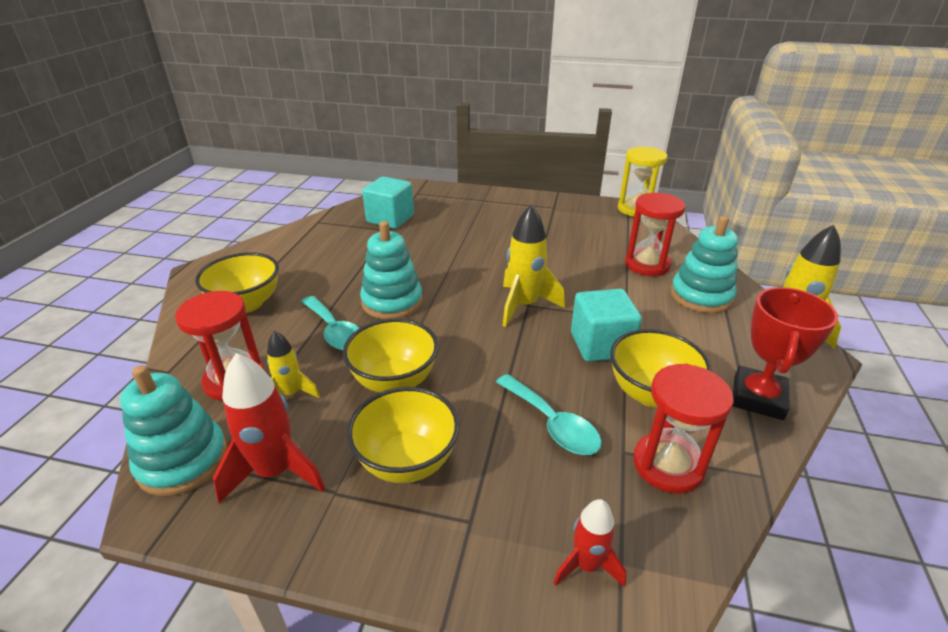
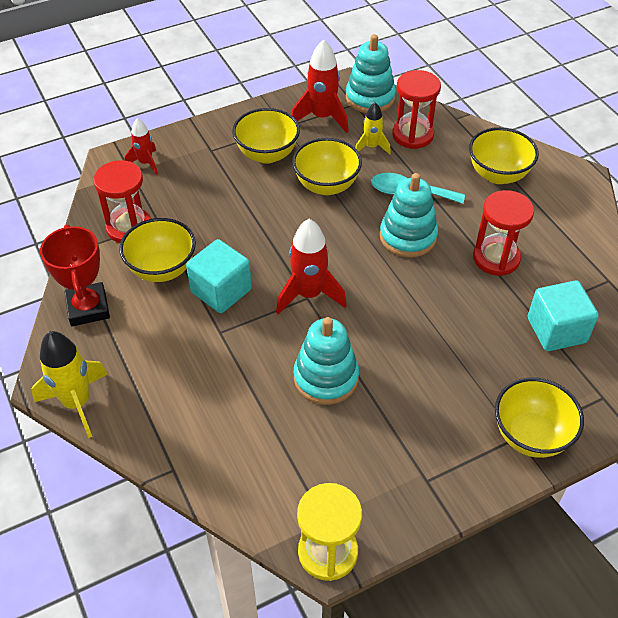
camera: 140 degrees right, 15 degrees up
(476, 198) = (530, 436): none -> yellow bowl
(524, 306) = (309, 294): yellow rocket -> red rocket
(552, 424) = (209, 214): turquoise spoon -> none
(647, 264) = (244, 424): red hourglass -> red hourglass (496, 258)
(701, 296) = (169, 404): turquoise stacking toy -> turquoise stacking toy (326, 378)

